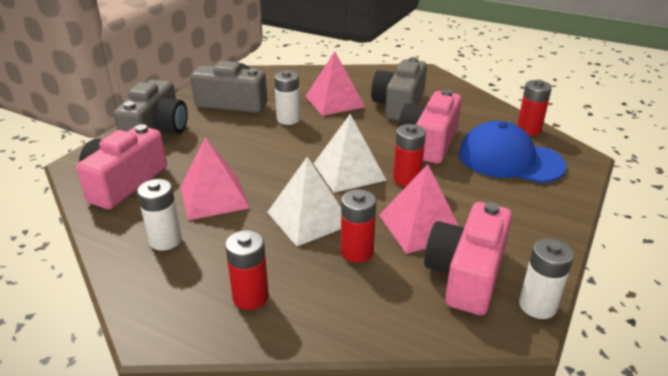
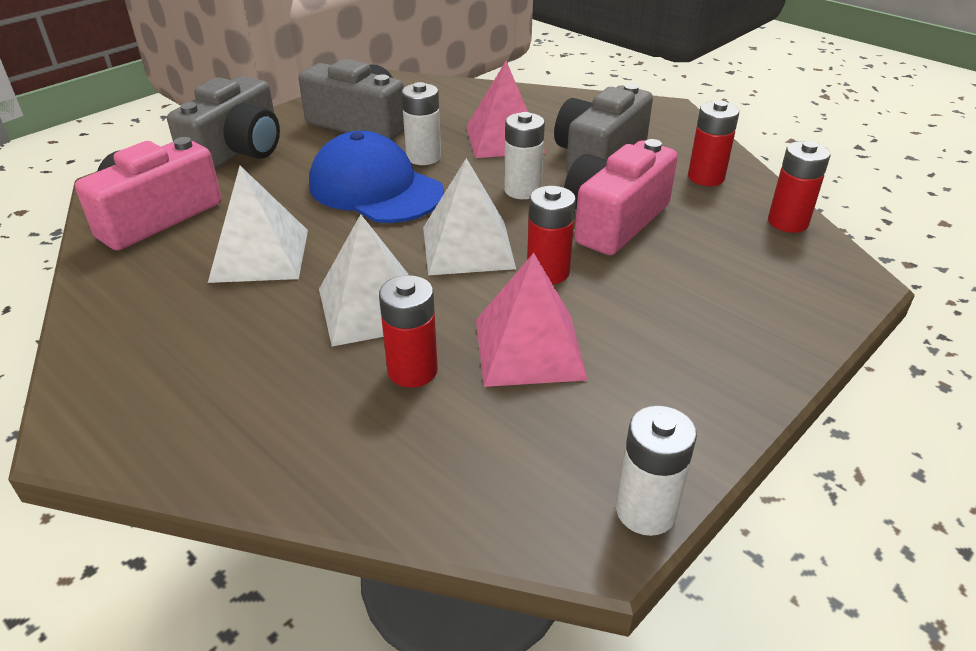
camera: 15 degrees right, 5 degrees up
(165, 240) = (163, 306): white battery -> white battery (522, 190)
(214, 197) = (259, 255): pink pyramid -> white pyramid
(250, 297) = (228, 408): red battery -> red battery (706, 177)
(466, 274) = (558, 437): pink camera -> none
(510, 159) = (729, 266): blue cap -> blue cap (375, 188)

